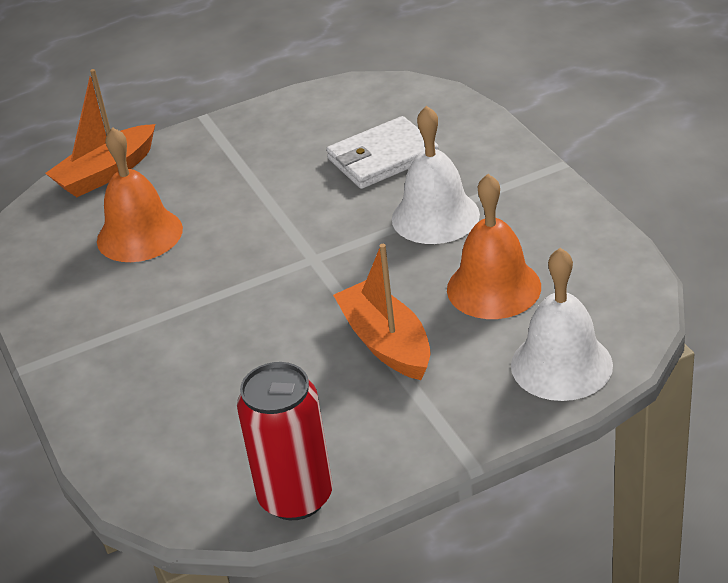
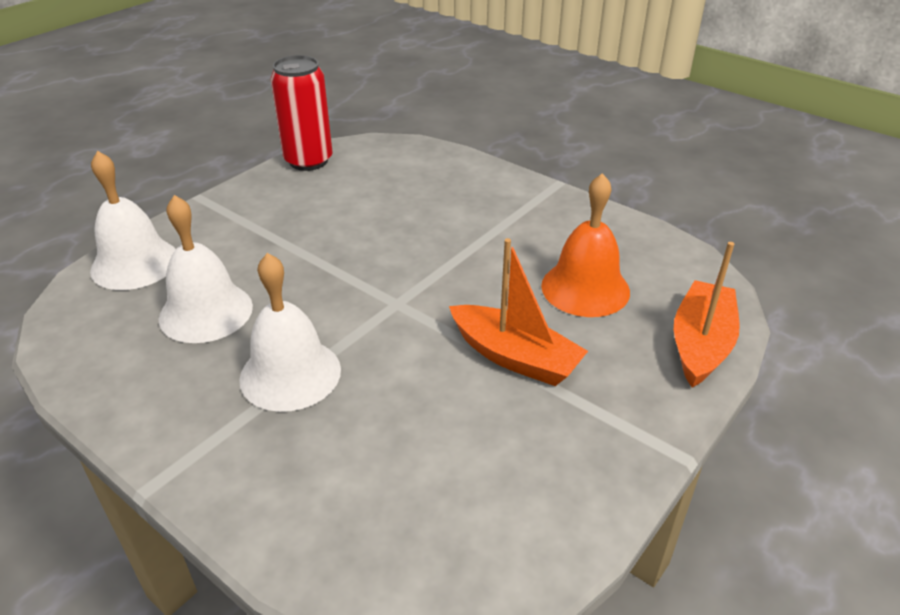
camera: 150 degrees right, 0 degrees up
(382, 158) = (392, 442): white wallet -> none
(386, 343) = (289, 250): orange boat -> orange boat (515, 357)
(493, 288) = (206, 312): orange bell -> white bell

